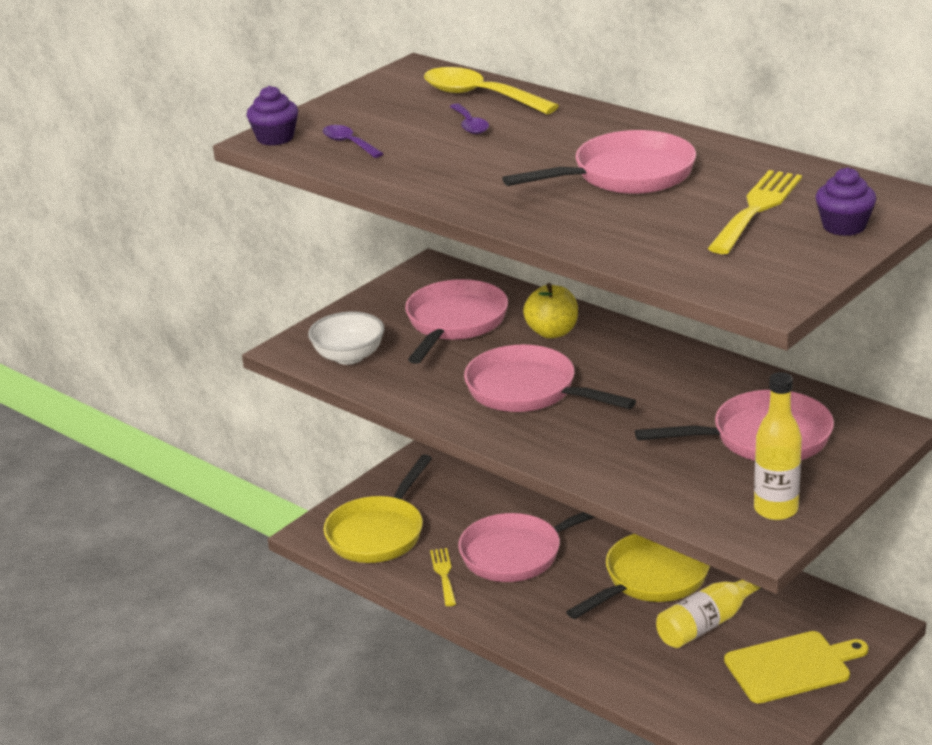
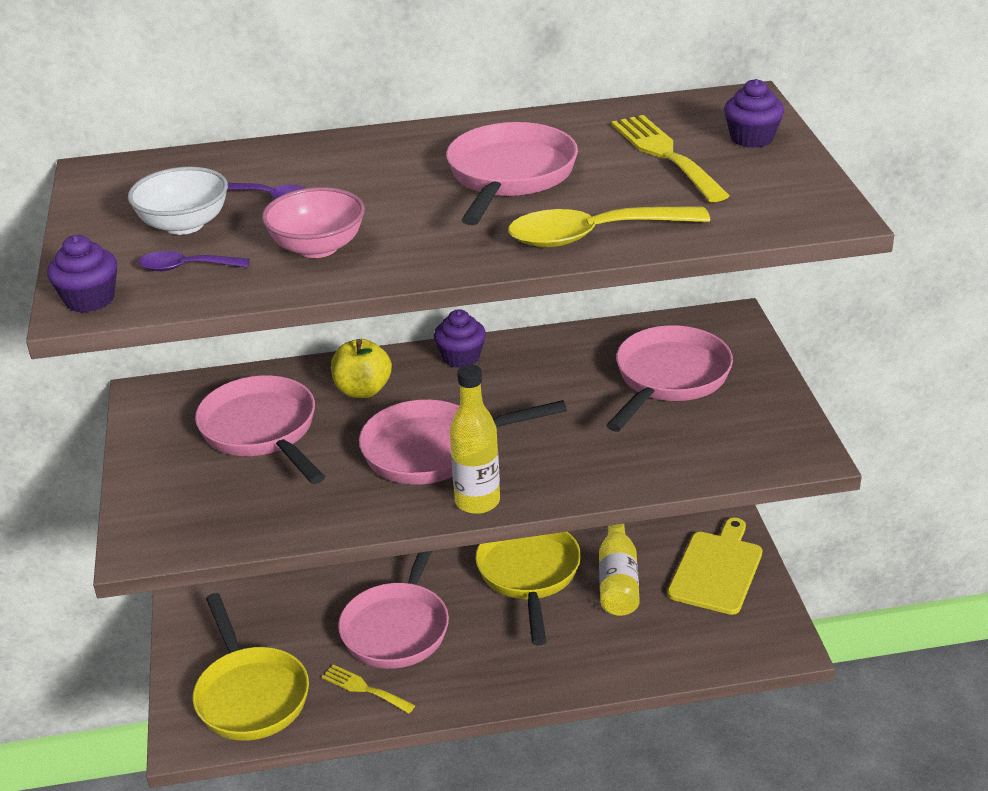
camera: 50 degrees left, 5 degrees up
(349, 357) = (214, 519): white bowl -> white bowl (184, 225)
(432, 165) = (318, 247): none -> pink bowl
(479, 96) = (223, 169): yellow spoon -> yellow spoon (593, 236)
(648, 346) = (461, 357): none -> purple cupcake
(776, 509) = (771, 425): yellow bottle -> yellow bottle (477, 501)

